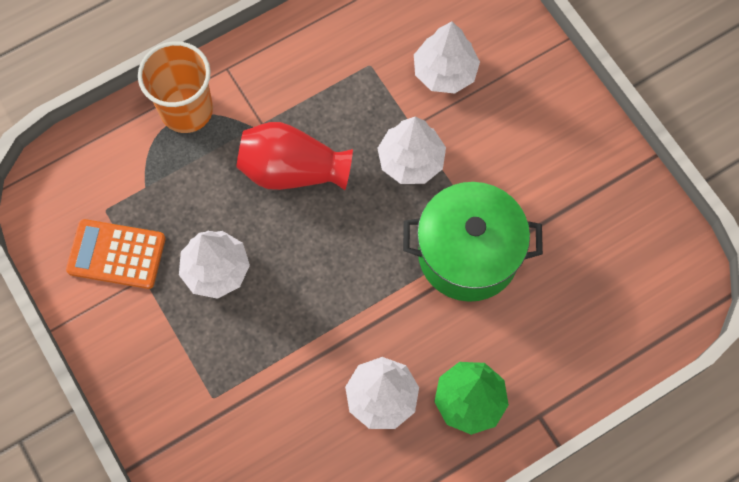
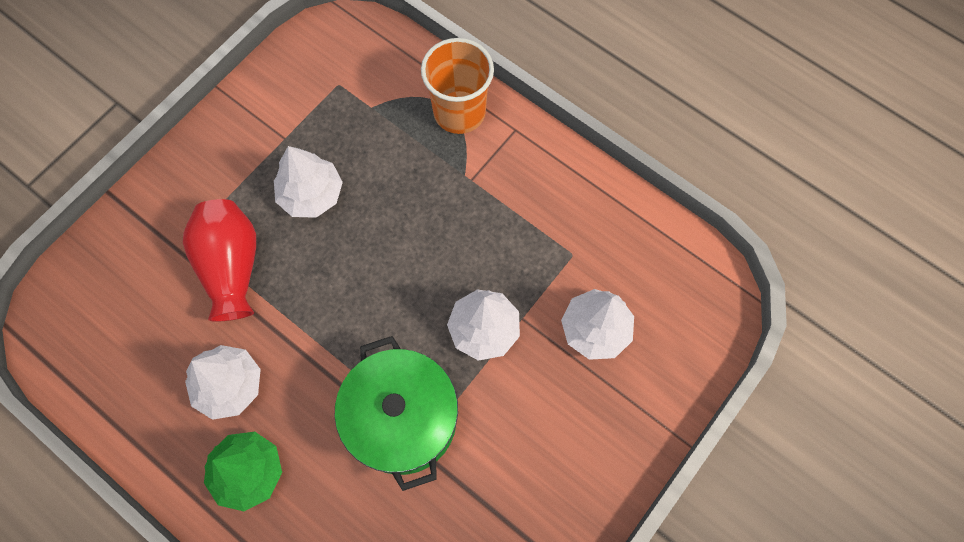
camera: 70 degrees right, 0 degrees up
(116, 254) = (300, 109): orange calculator -> none
(292, 170) = (433, 223): red vase -> red vase (232, 266)

